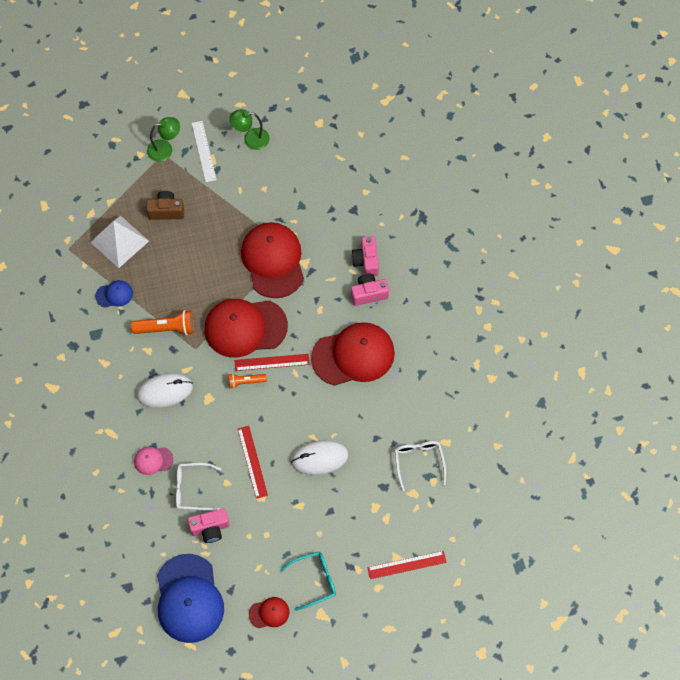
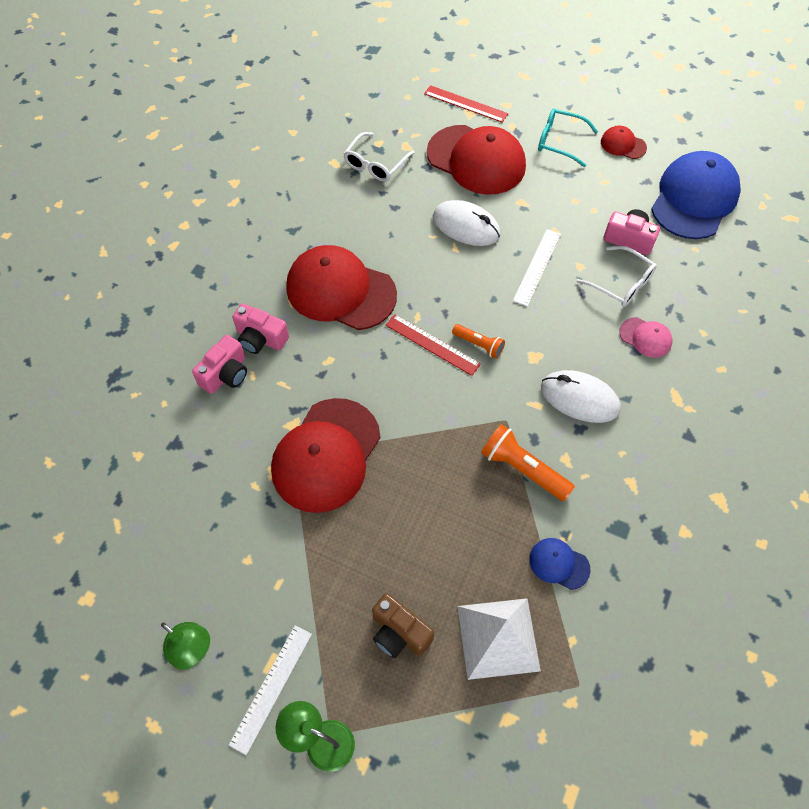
camera: 140 degrees left, 5 degrees down
(245, 327) = (429, 402): red cap -> red cap (476, 160)
(252, 461) = (537, 267): red ruler -> white ruler

